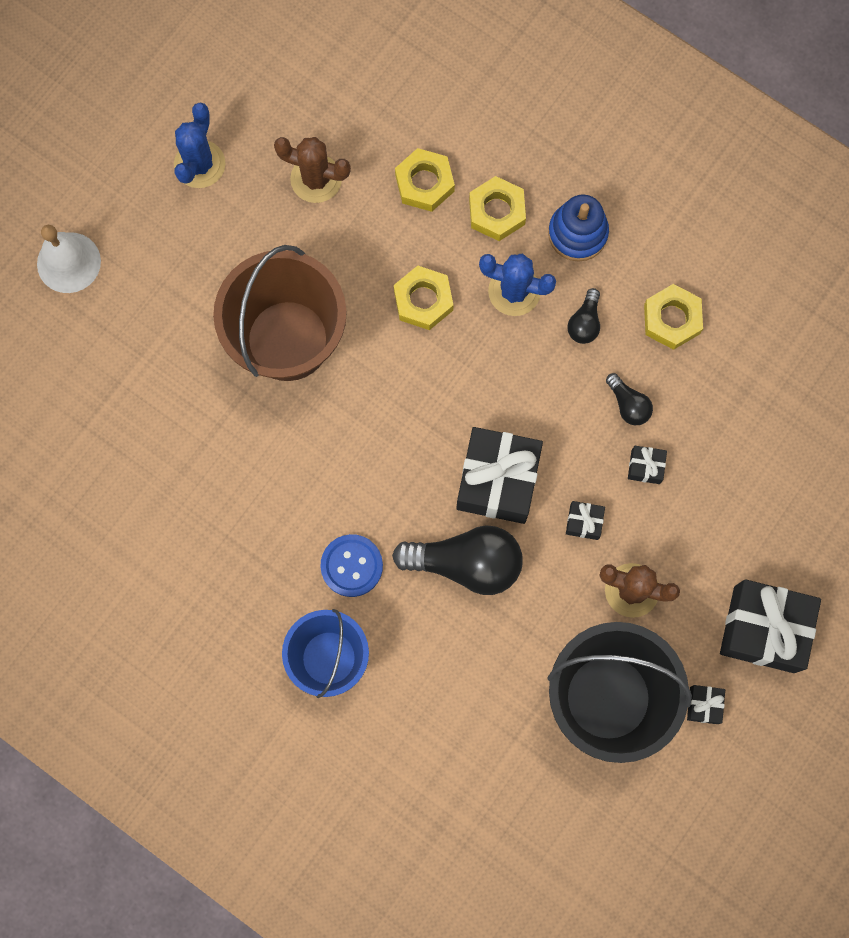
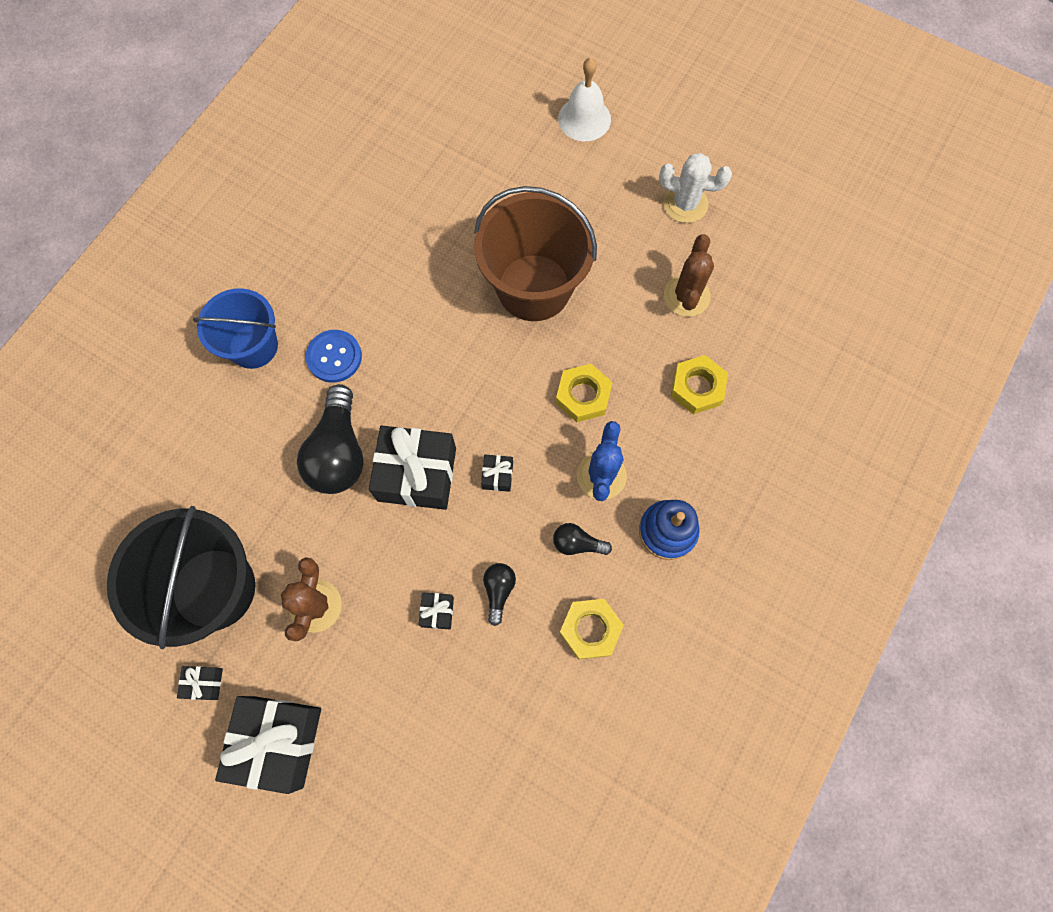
camera: 85 degrees right, 5 degrees down
(199, 164) = (685, 204): blue cactus -> white cactus
(496, 212) = (678, 454): yellow nut -> none
(584, 522) = (380, 556): black gift -> black gift (497, 475)
(628, 404) = (498, 591): black light bulb -> black light bulb turned 135 degrees clockwise

